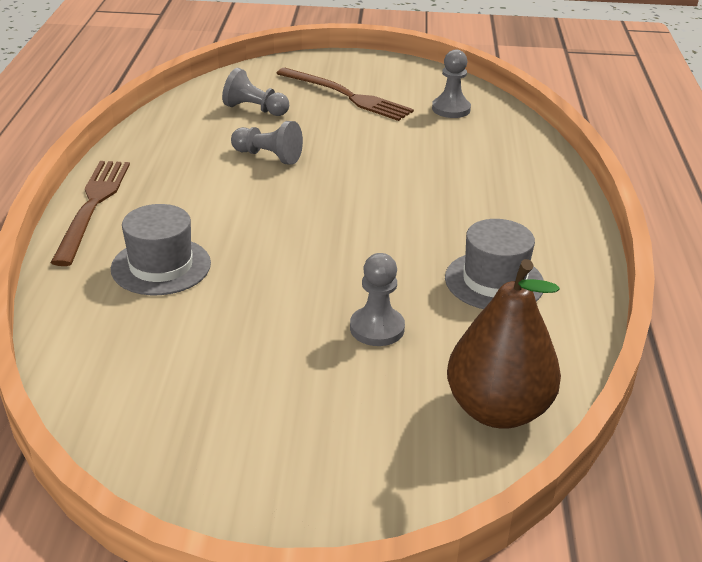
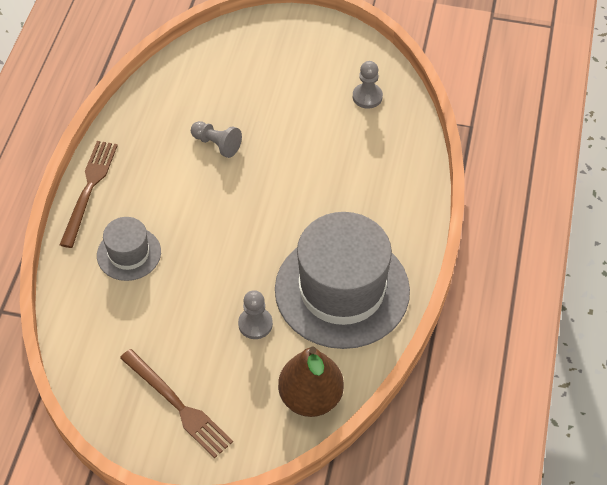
camera: 10 degrees right, 20 degrees up
(255, 109) = (216, 85): grey pawn -> none
(347, 96) = (290, 73): brown fork -> brown fork (178, 405)
(494, 281) = (342, 290): grey hat -> grey hat, size x2.06

